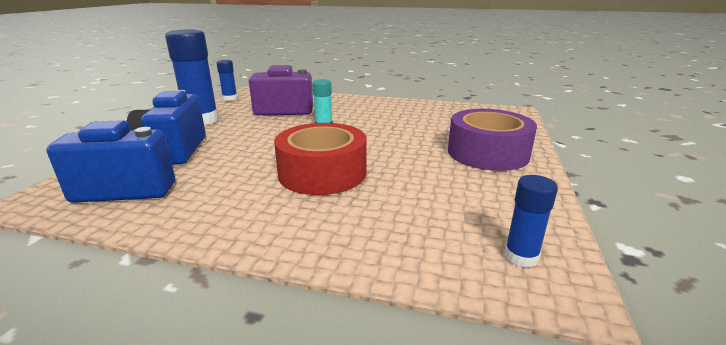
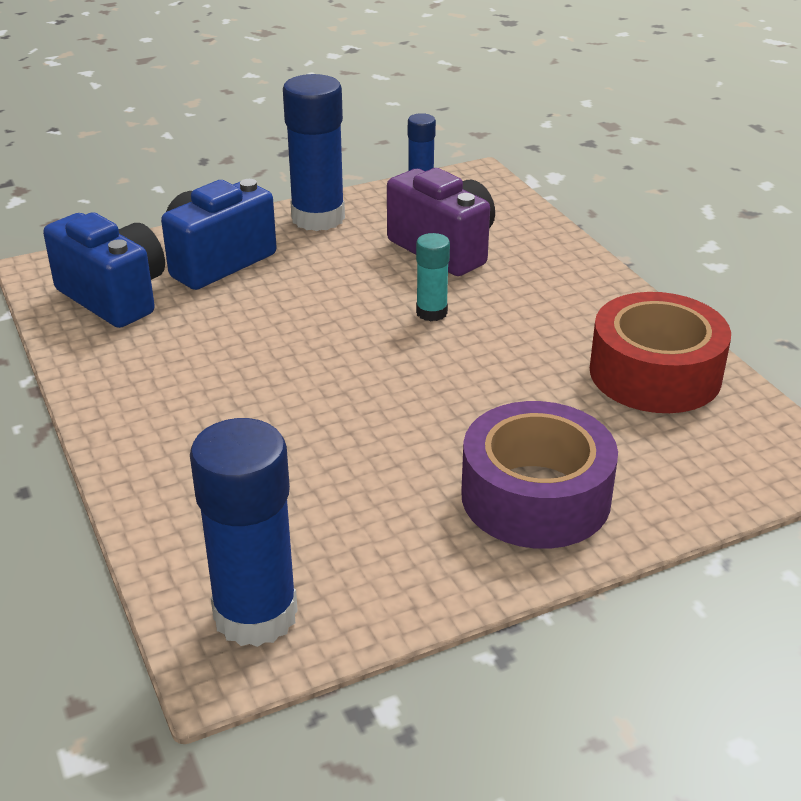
camera: 50 degrees right, 10 degrees up
(322, 173) = (289, 390): red tape -> red tape (655, 373)
(521, 257) = (255, 615): blue glue stick -> blue glue stick, size x1.93

